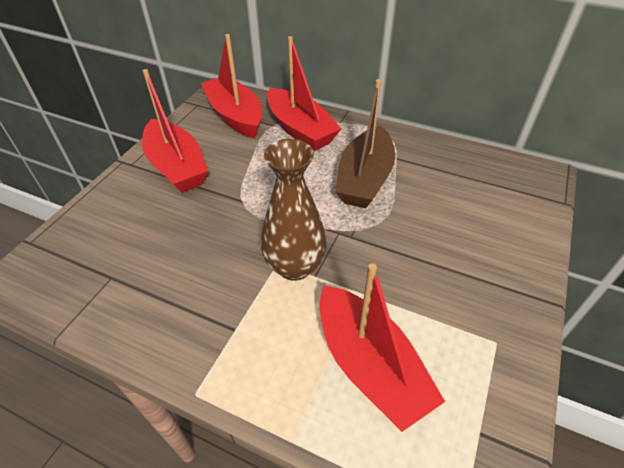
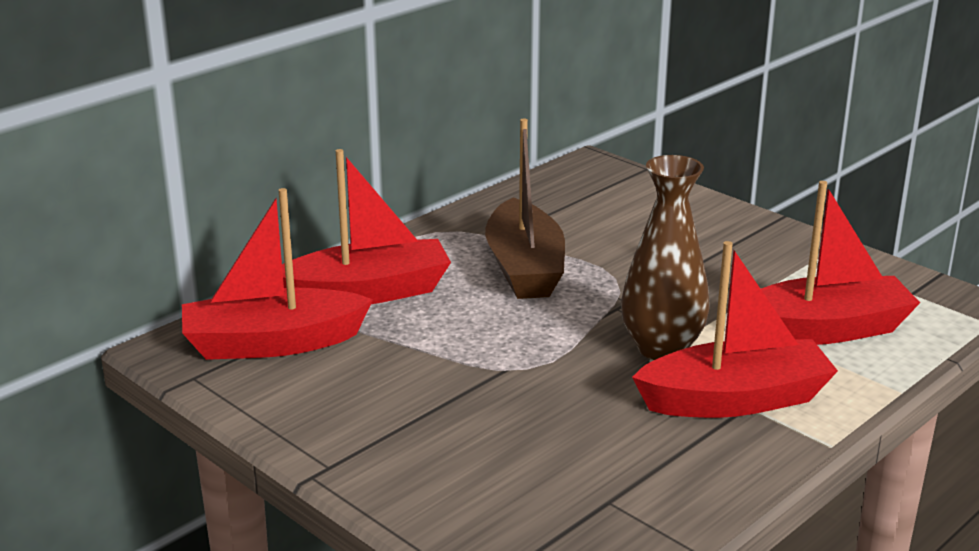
camera: 70 degrees left, 20 degrees down
(177, 166) = (375, 417): red boat -> red boat (735, 400)
(364, 179) = (524, 268): brown boat -> brown boat turned 45 degrees clockwise

